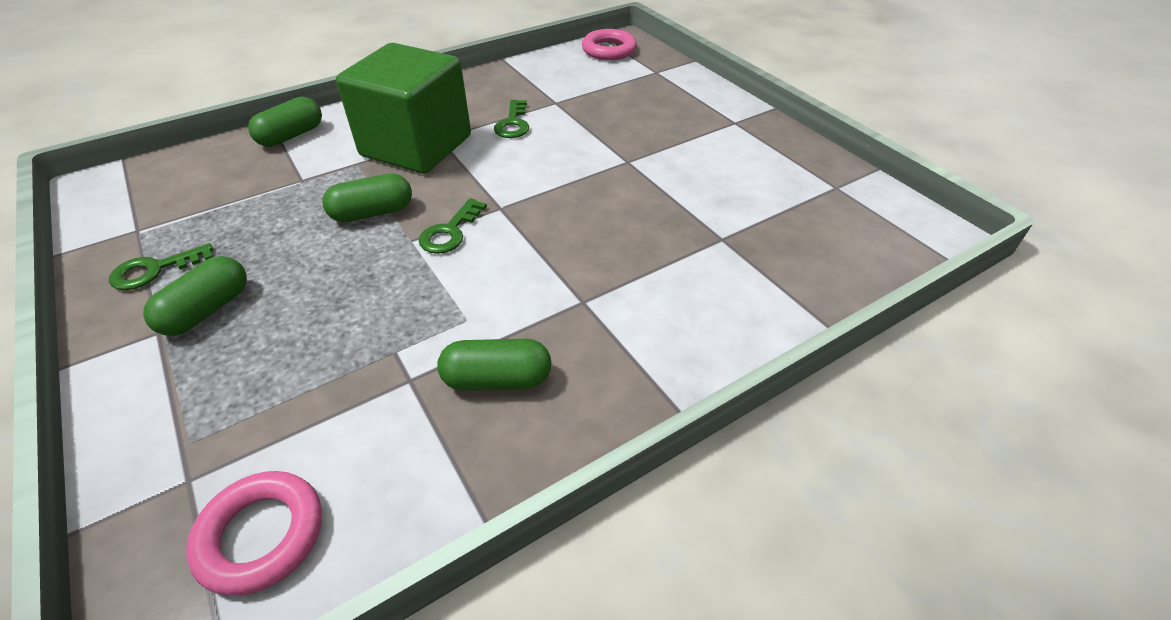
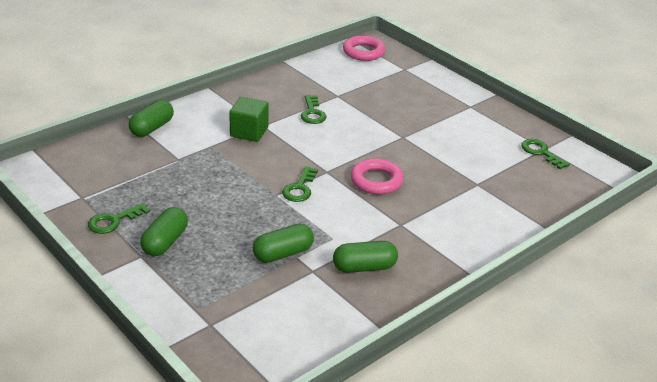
camera: 10 degrees left, 10 degrees down
(261, 535) = (267, 344): pink ring -> pink ring (376, 181)
(372, 213) = (241, 179): green capsule -> green capsule (283, 253)
(416, 146) = (249, 132): green cube -> green cube, size x0.51
(829, 193) = (541, 152): none -> green key

